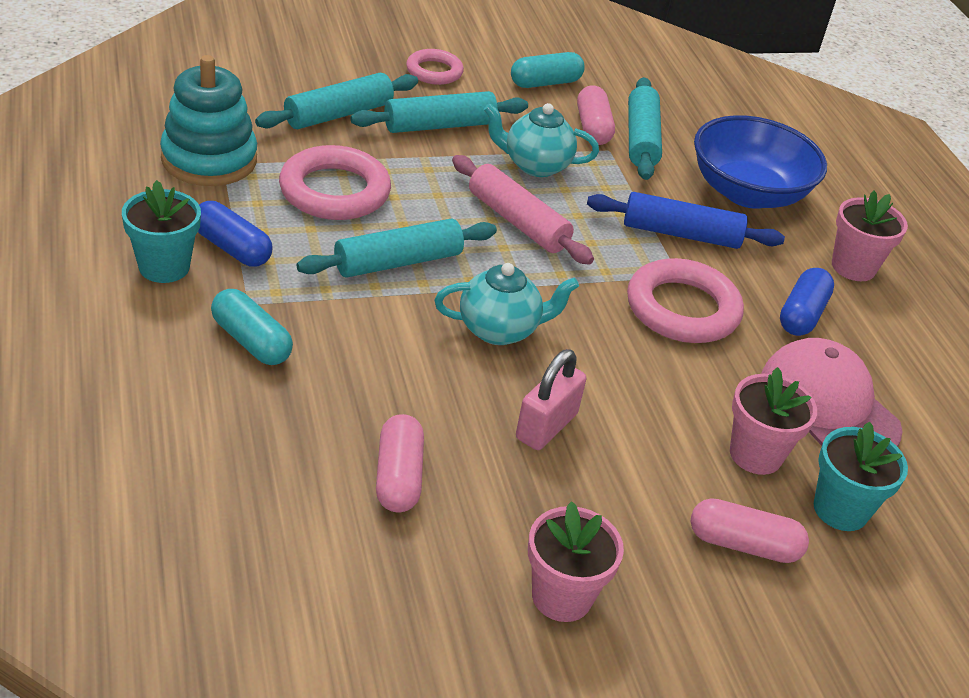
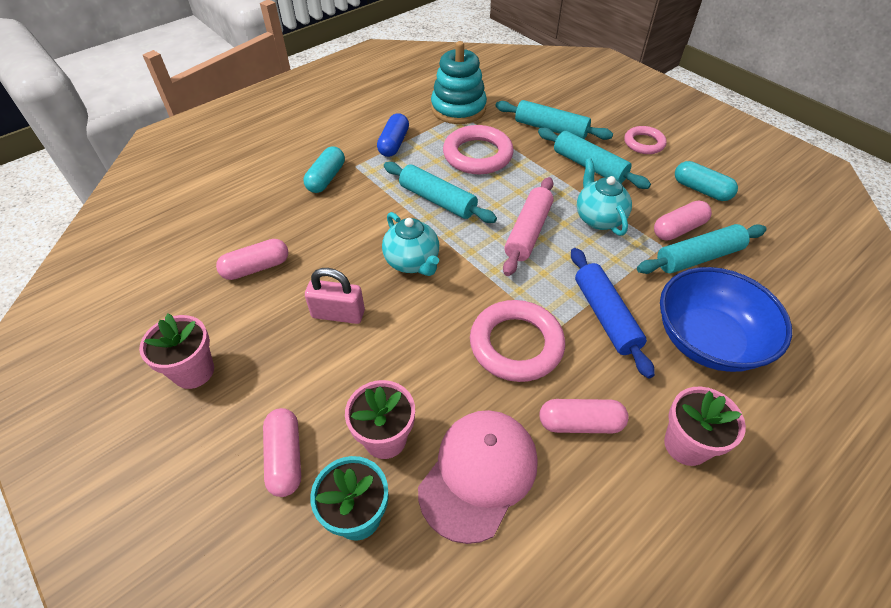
camera: 70 degrees right, 10 degrees up
(164, 267) = (360, 131): turquoise flower pot -> none
(802, 315) = (580, 423): blue capsule -> pink capsule

